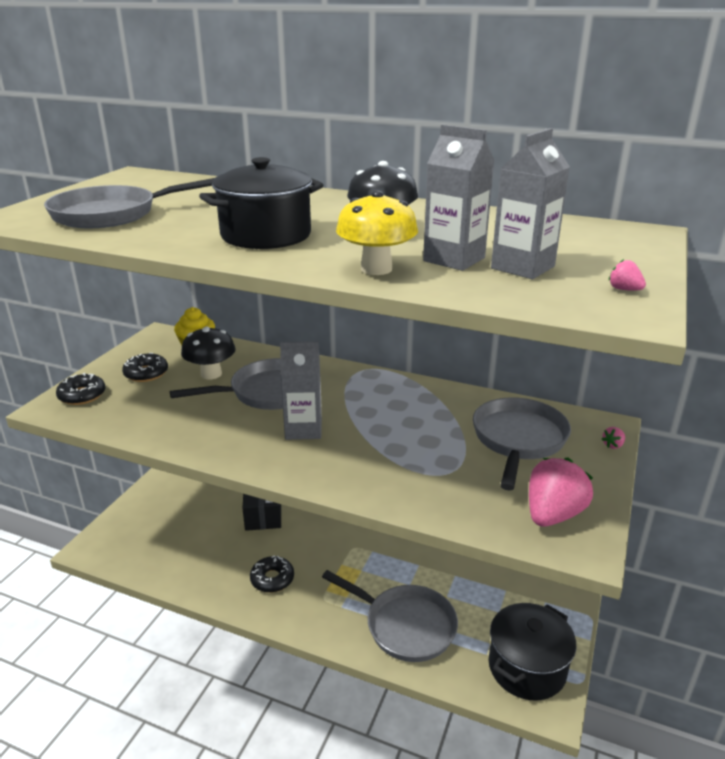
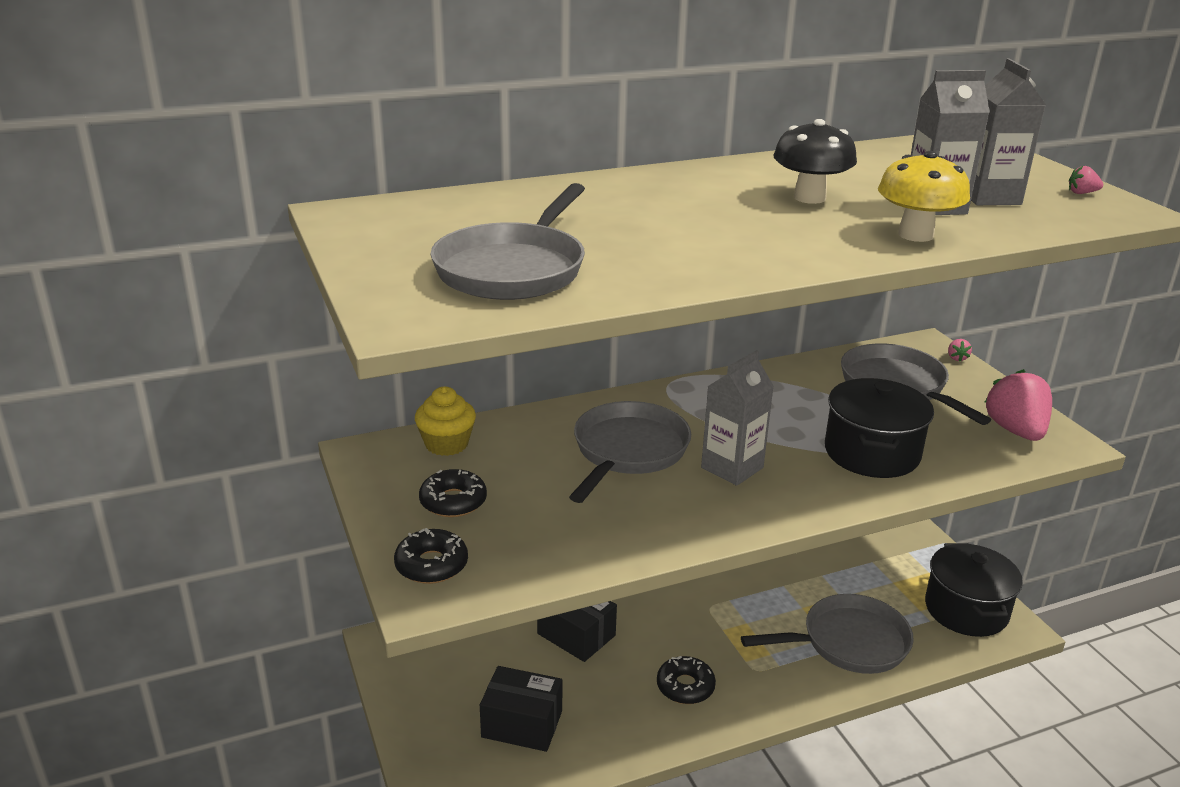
camera: 45 degrees left, 0 degrees up
(173, 539) = (522, 724): none -> black box
(211, 374) = (529, 464): black mushroom -> none
(266, 235) = (740, 236): black pot -> black pot (872, 453)

